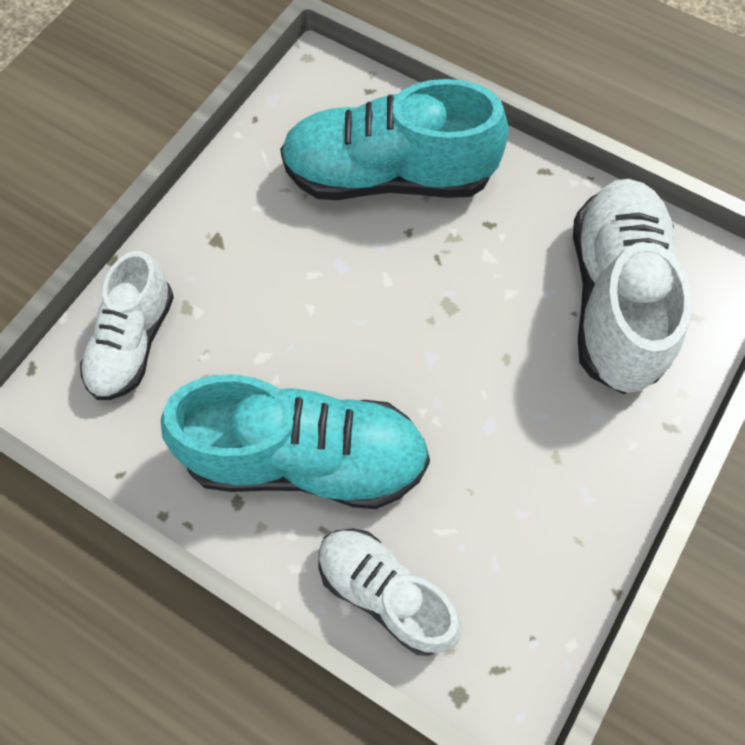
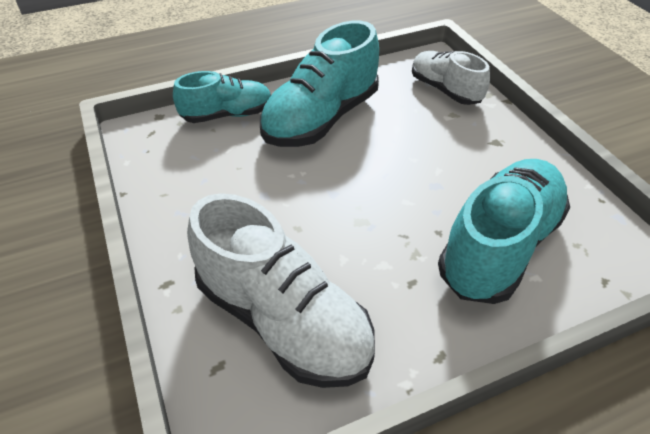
camera: 125 degrees right, 20 degrees down
(385, 593) = (227, 115): white shoe -> turquoise shoe

